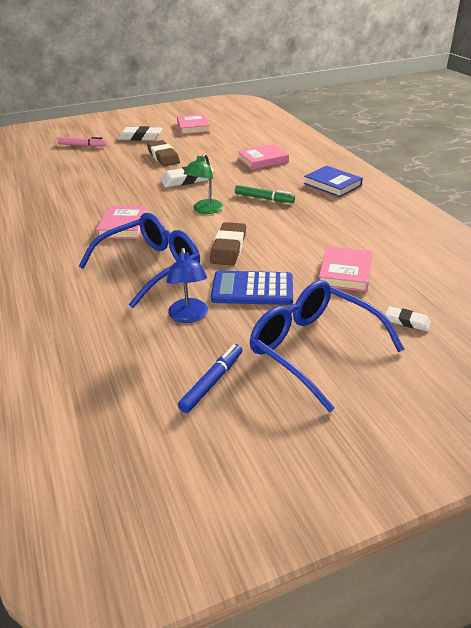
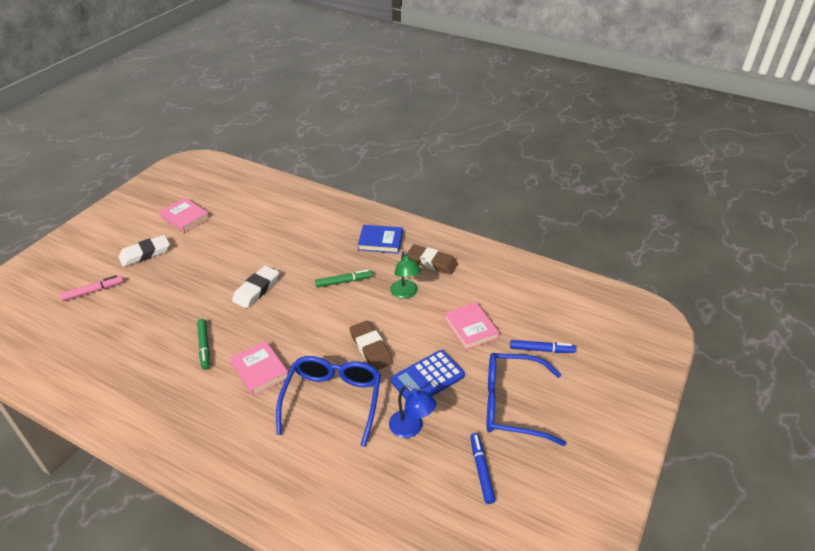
camera: 40 degrees left, 5 degrees up
(106, 197) = (204, 346): none -> green marker
(163, 157) = (200, 270): brown eraser -> brown eraser (431, 262)
(205, 210) = (310, 318): green lamp -> green lamp (405, 293)
(262, 160) = (297, 236): pink book -> none
(407, 321) = (541, 350): white eraser -> blue marker

